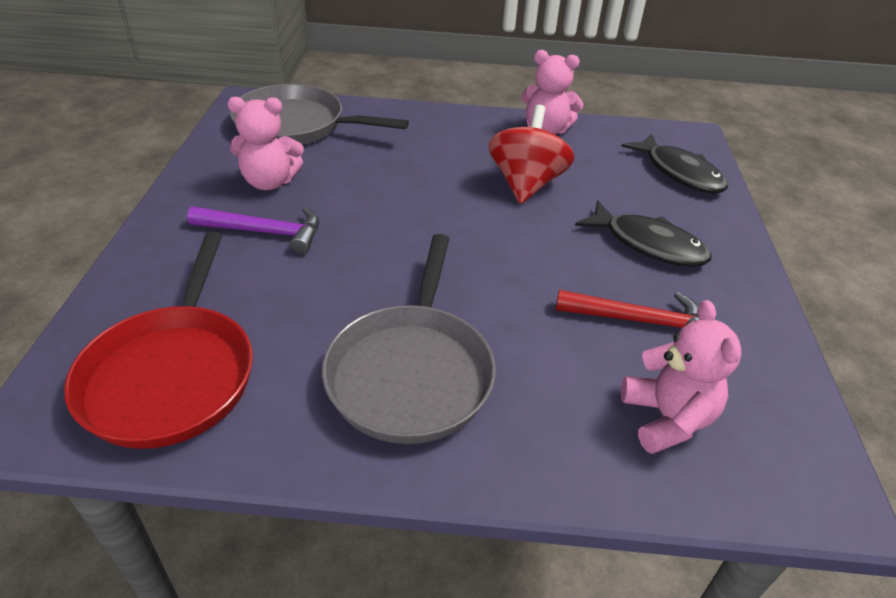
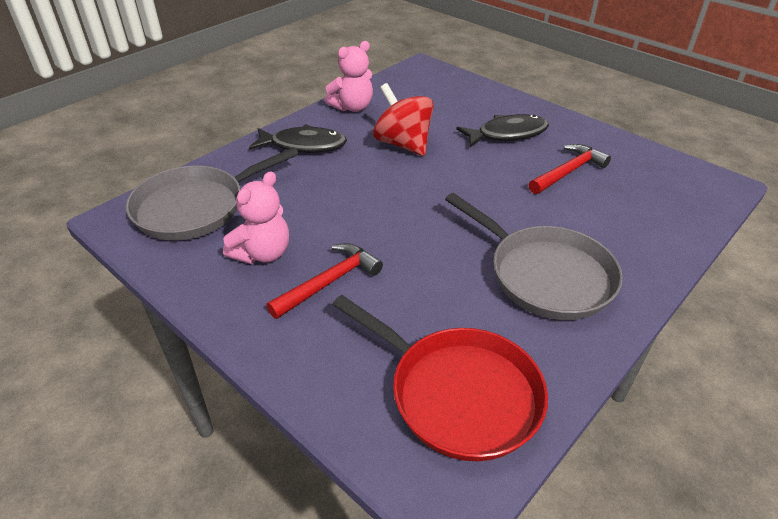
camera: 50 degrees left, 0 degrees up
(264, 232) = (329, 282): purple hammer -> red hammer
(667, 418) = (647, 202): pink teddy bear -> none
(679, 173) = (453, 89): black fish -> black fish (304, 145)

